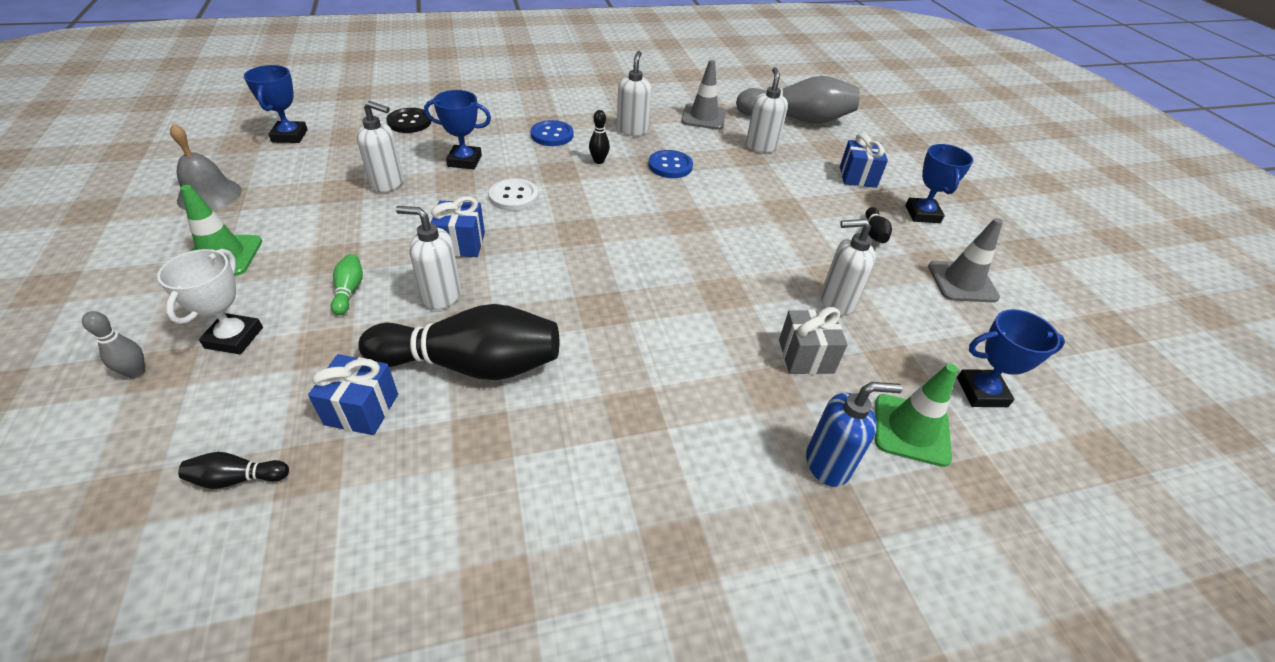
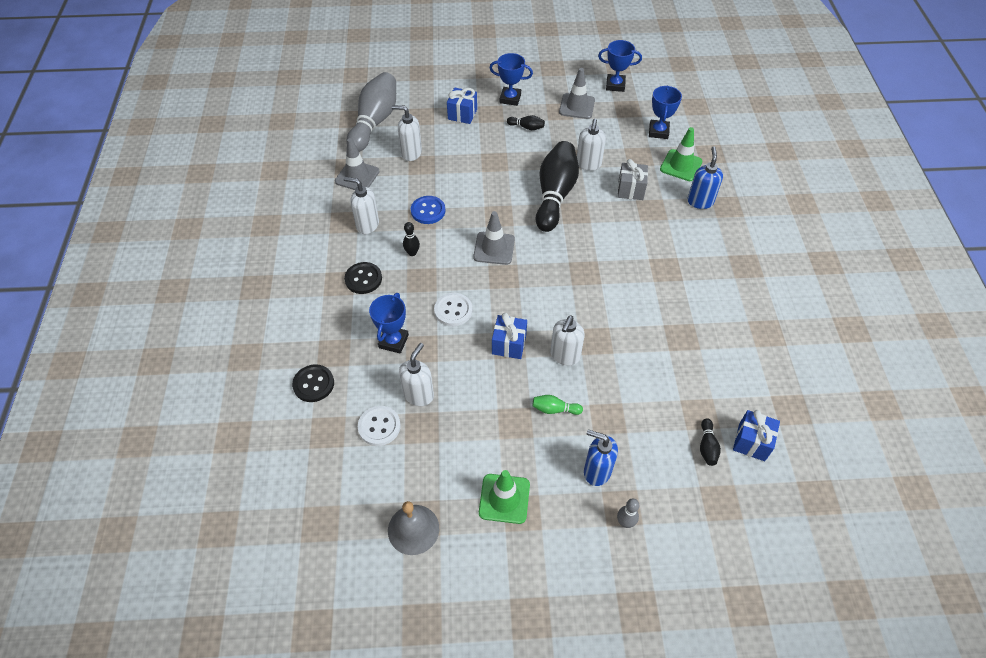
camera: 75 degrees left, 10 degrees up
(234, 338) = (596, 471): white trophy -> blue soap dispenser
(290, 136) = (317, 482): blue trophy -> blue trophy (615, 85)
(349, 163) = (379, 426): none -> white button
(362, 409) = (660, 392): blue gift -> blue gift (751, 442)
(471, 365) = (628, 340): black bowling pin -> black bowling pin (555, 195)
(552, 135) = (363, 279): blue button -> black button
(624, 220) = (494, 248): none -> grey traffic cone

